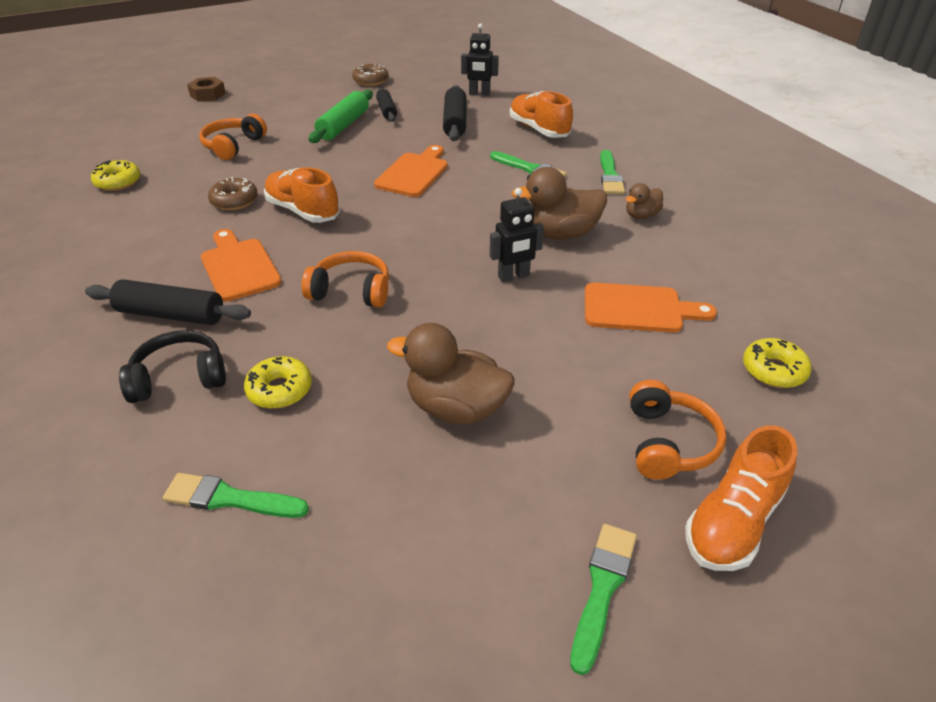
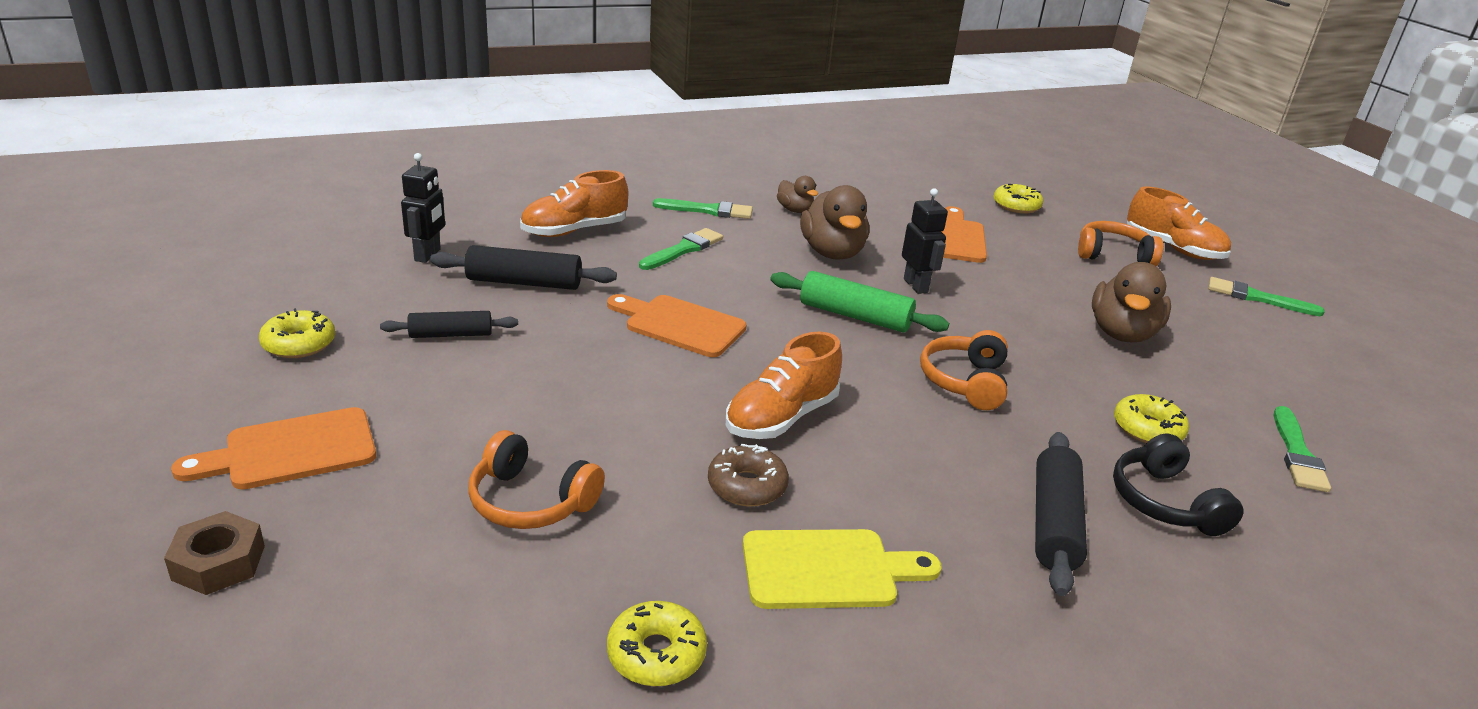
camera: 90 degrees left, 10 degrees down
(156, 226) = (828, 570): none -> yellow cutting board
(239, 267) = (932, 470): orange cutting board -> orange cutting board (291, 451)
(343, 125) = (492, 377): green rolling pin -> green rolling pin (855, 316)
(370, 81) = (299, 344): brown donut -> yellow donut

